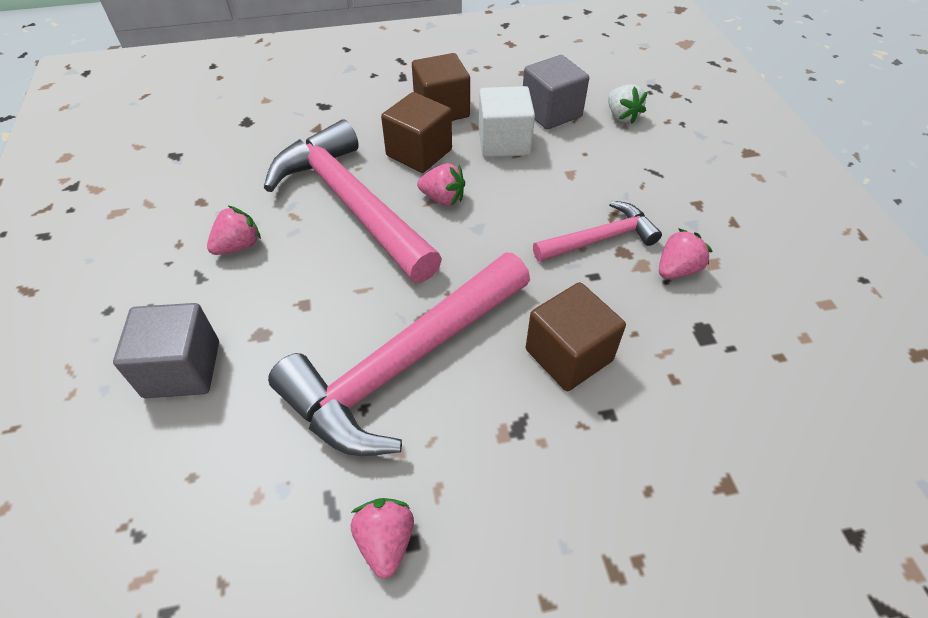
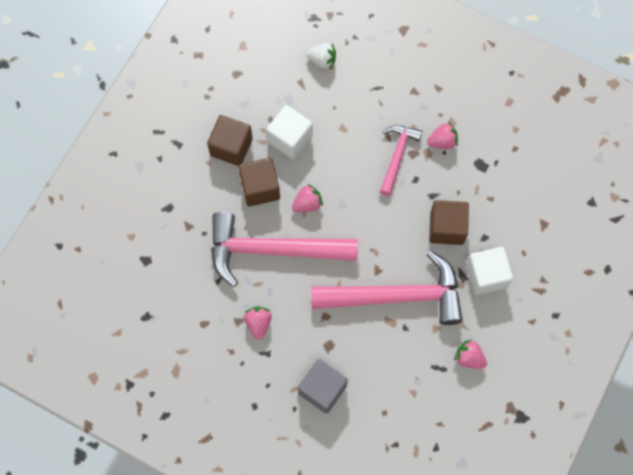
camera: 50 degrees left, 20 degrees up
(405, 363) = (396, 296): pink hammer -> pink hammer turned 90 degrees counterclockwise
(551, 112) = (286, 93): grey cube -> none
(552, 461) = (486, 276): none -> white cube
(677, 270) = (442, 142): pink strawberry -> pink strawberry turned 75 degrees clockwise

